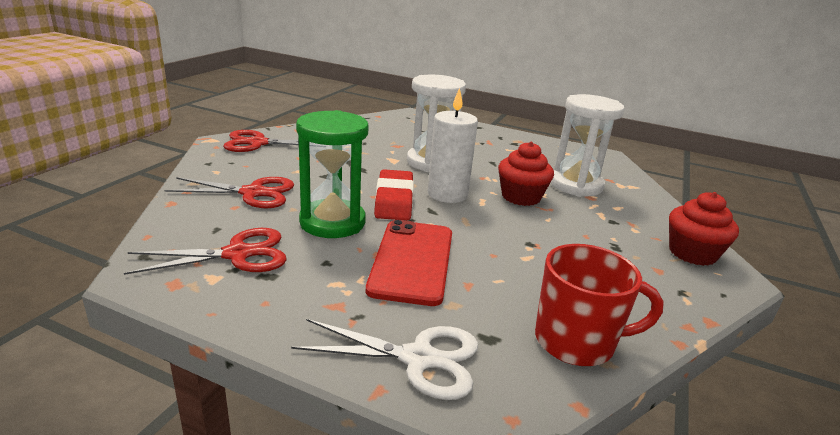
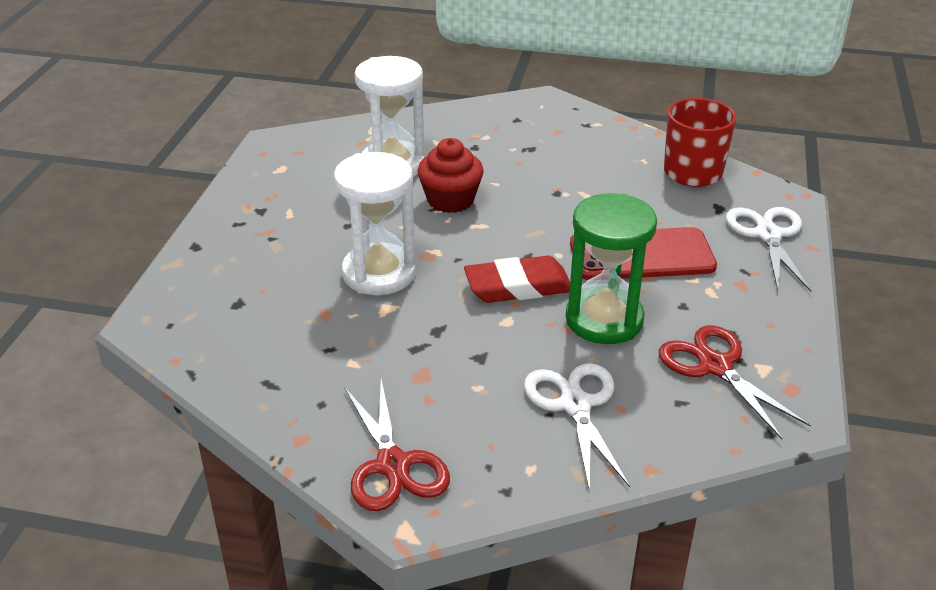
camera: 100 degrees left, 10 degrees up
(252, 193) = (575, 405): red scissors -> white scissors
(447, 194) = (476, 250): white candle -> none
(692, 253) = (515, 113): red cupcake -> none

